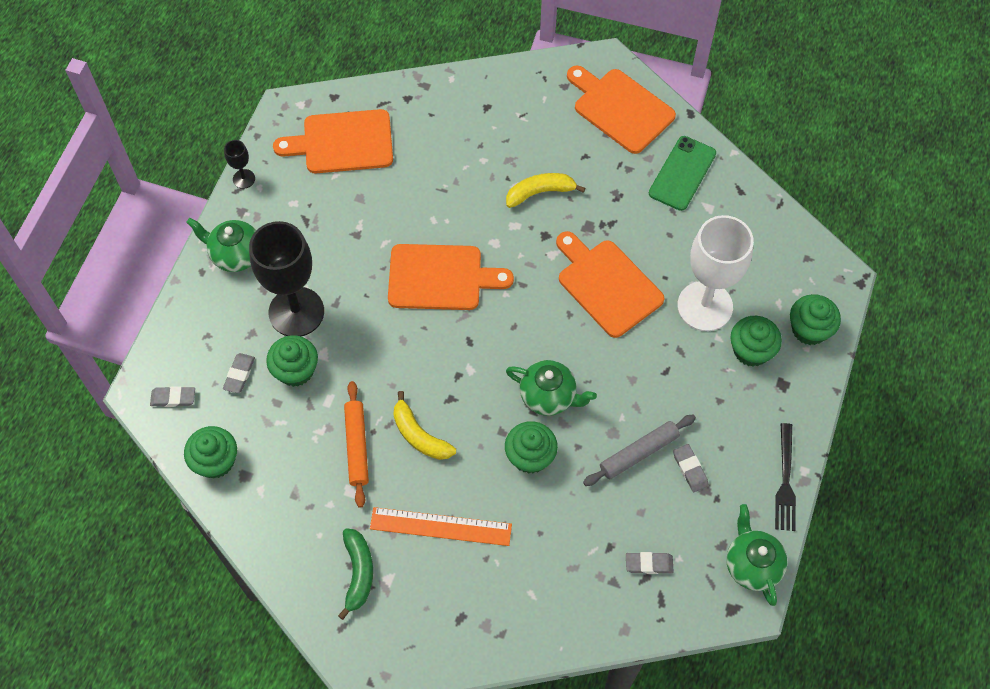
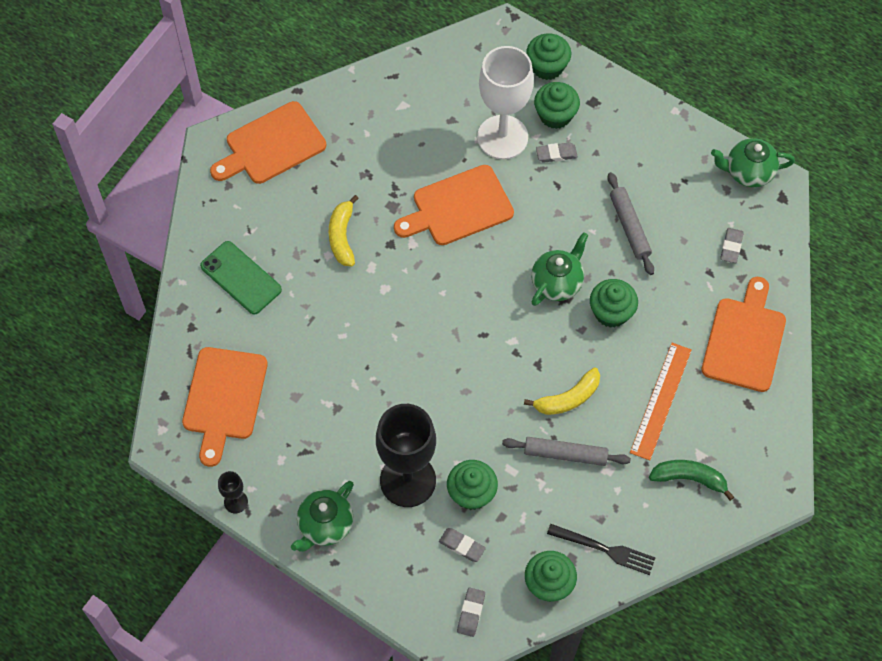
camera: 75 degrees left, 0 degrees up
(357, 446) = (565, 454): orange rolling pin -> grey rolling pin
(440, 277) = (408, 343): orange cutting board -> orange cutting board (744, 340)
(682, 173) = (360, 115): green phone -> green phone (241, 278)
(690, 469) = (654, 193): grey eraser -> grey eraser (556, 154)
(785, 482) = (682, 127): black fork -> black fork (606, 549)

